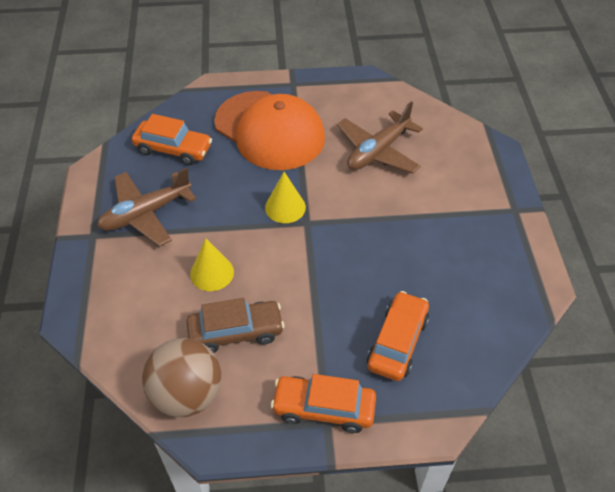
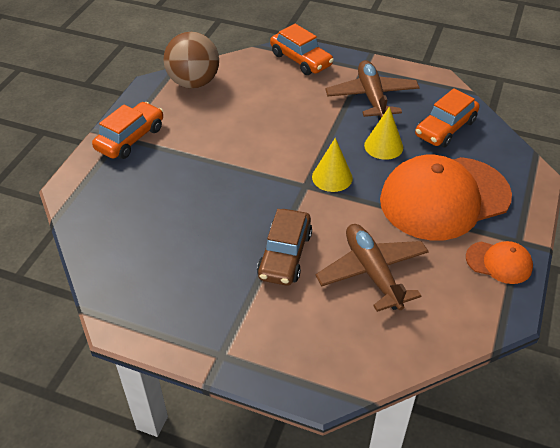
camera: 115 degrees right, 5 degrees down
(212, 273) = (287, 117): yellow cone -> yellow cone (383, 146)
(236, 332) = (224, 115): brown car -> brown car (285, 255)
(321, 89) = (499, 262): none -> orange cap
(397, 342) = (147, 196): orange car -> orange car (301, 60)

